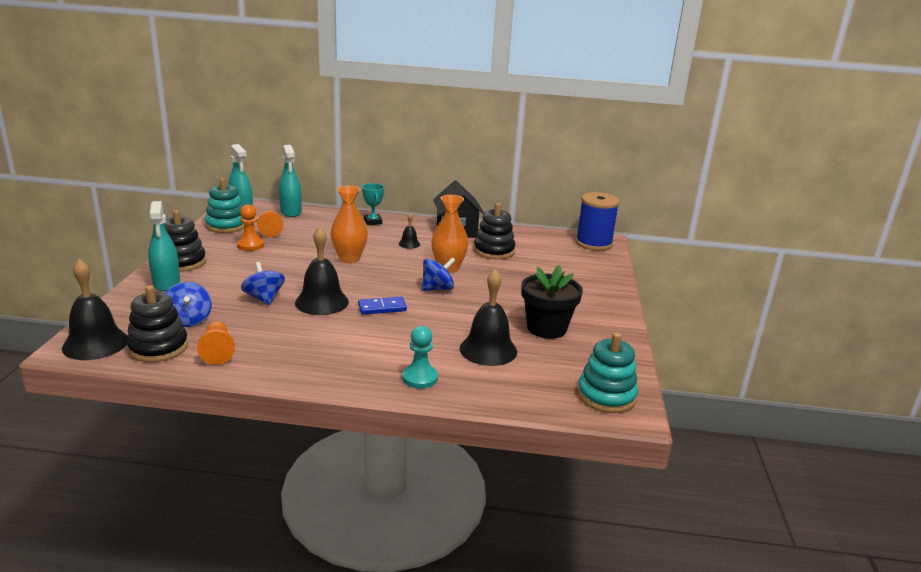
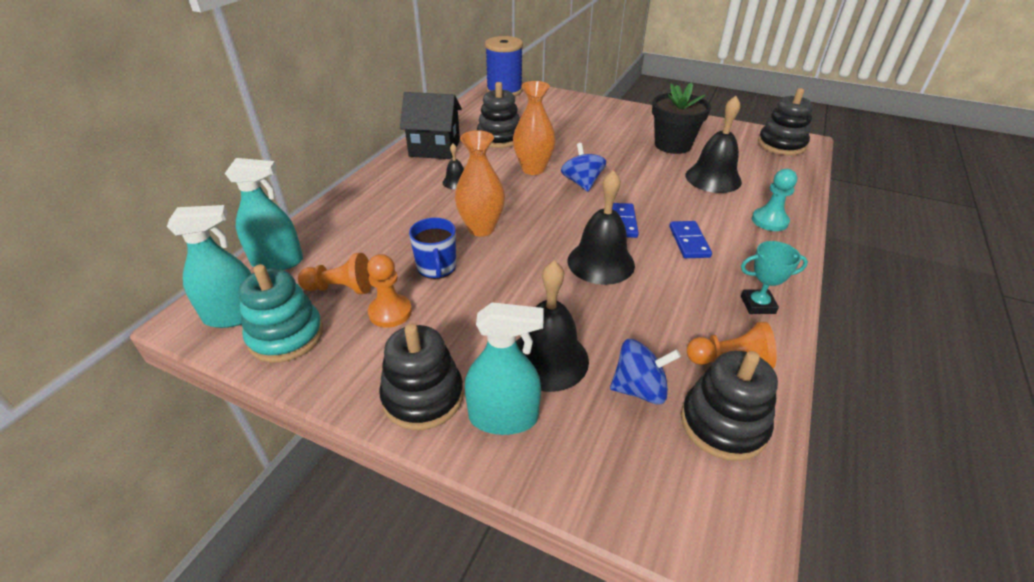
camera: 70 degrees left, 15 degrees up
(95, 343) = (714, 509): black bell -> black bell (548, 359)
(264, 298) = (582, 310): blue spinning top -> none
(298, 251) = (436, 267): none -> blue mug
(365, 337) = (689, 242): none -> blue domino
(373, 222) = (369, 196): turquoise trophy -> turquoise trophy (758, 305)
(606, 396) = (781, 145): turquoise stacking toy -> black stacking toy

